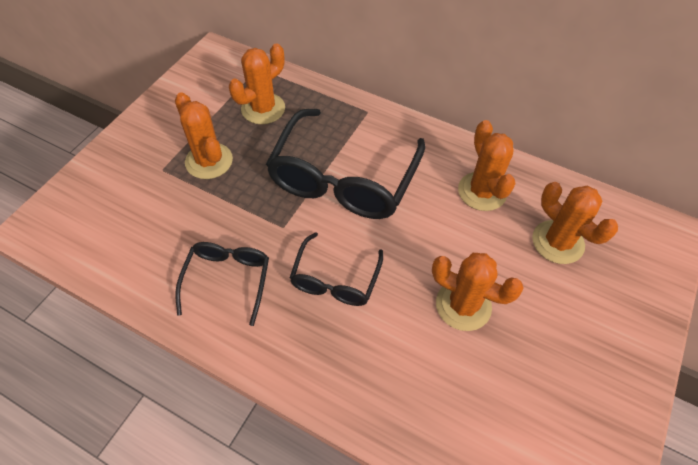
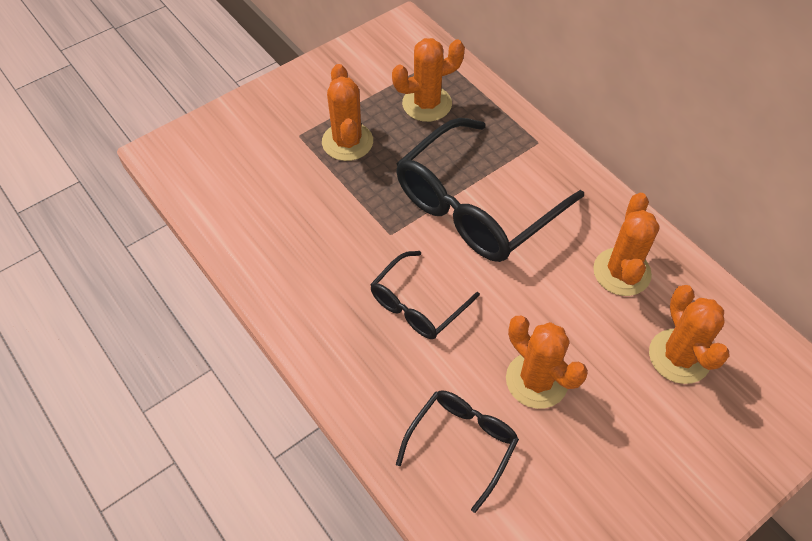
camera: 25 degrees right, 0 degrees up
(227, 281) = (313, 267): black glasses -> black glasses (461, 445)

